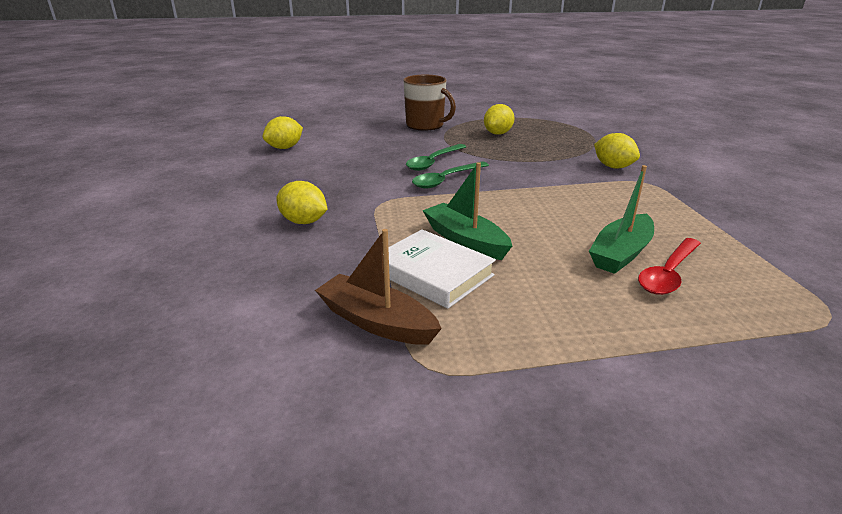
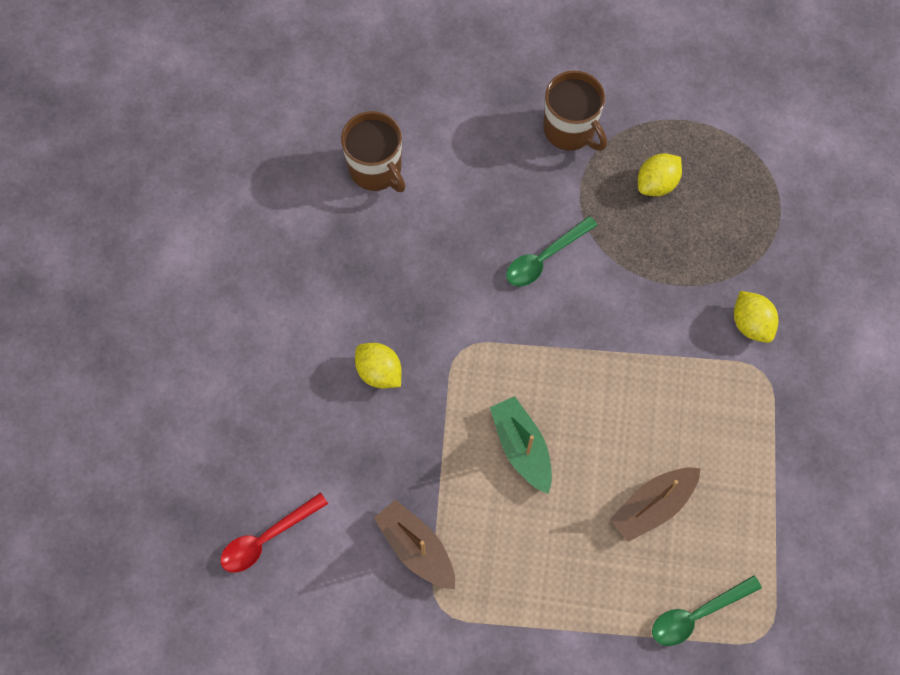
camera: 15 degrees right, 40 degrees up
(285, 148) = (376, 169): yellow lemon -> brown mug
(433, 273) = (477, 494): white book -> none
(446, 180) = (544, 311): green spoon -> green spoon (697, 614)
(621, 253) = (653, 506): green boat -> brown boat
(668, 274) = (675, 547): red spoon -> red spoon (267, 538)

